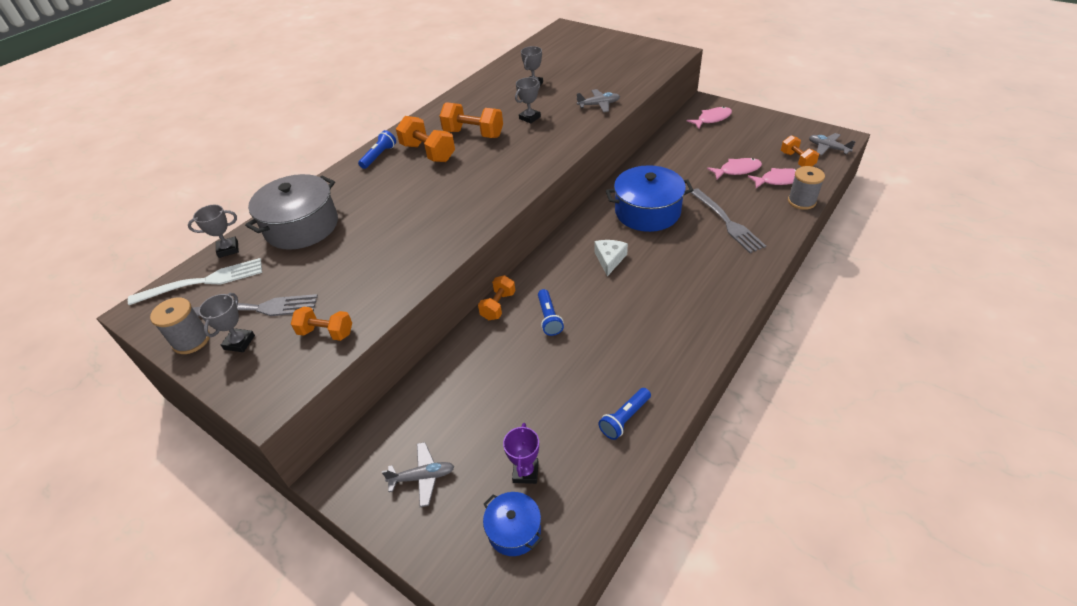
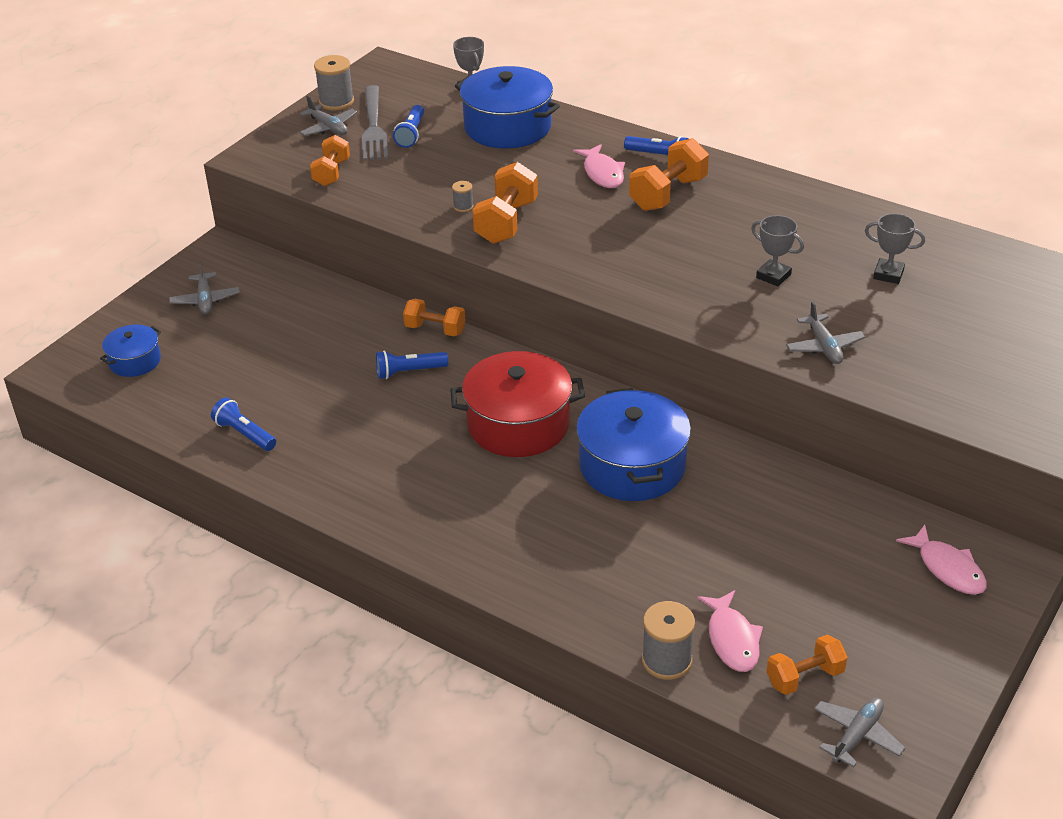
camera: 85 degrees right, 5 degrees down
(203, 282) = (419, 88): white fork -> none
(239, 342) = (328, 127): grey trophy -> grey plane
(283, 282) = (411, 134): none -> blue flashlight
(302, 226) = (507, 127): grey pot -> blue pot
(412, 246) = (463, 206): none -> grey spool
(473, 134) = (720, 227): orange dumbbell -> orange dumbbell (506, 222)
(525, 472) = (194, 365): purple trophy -> none
(609, 259) = (518, 424): white cheese -> red pot
(727, 222) = (606, 555): grey fork -> none
(737, 170) = (761, 585): pink fish -> pink fish (602, 173)

